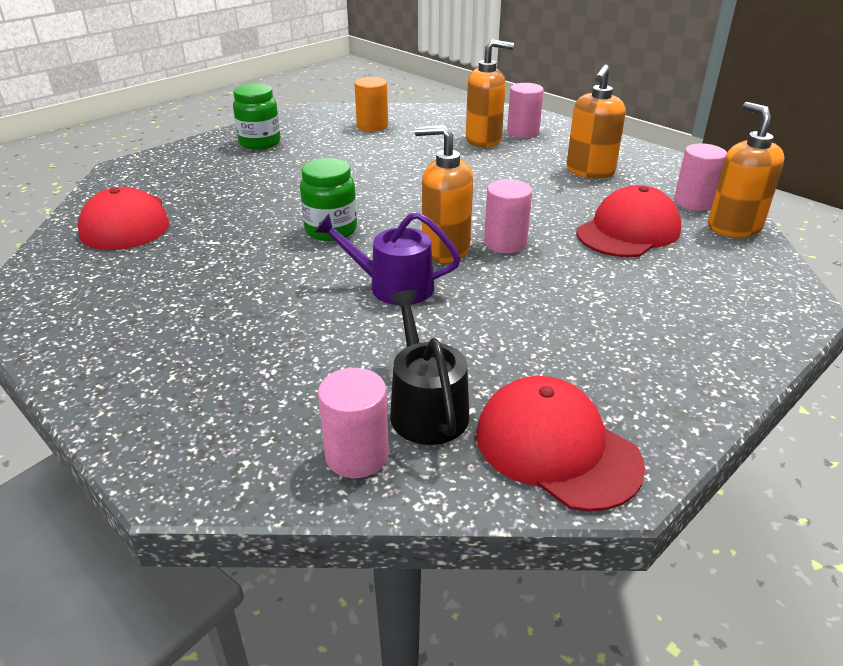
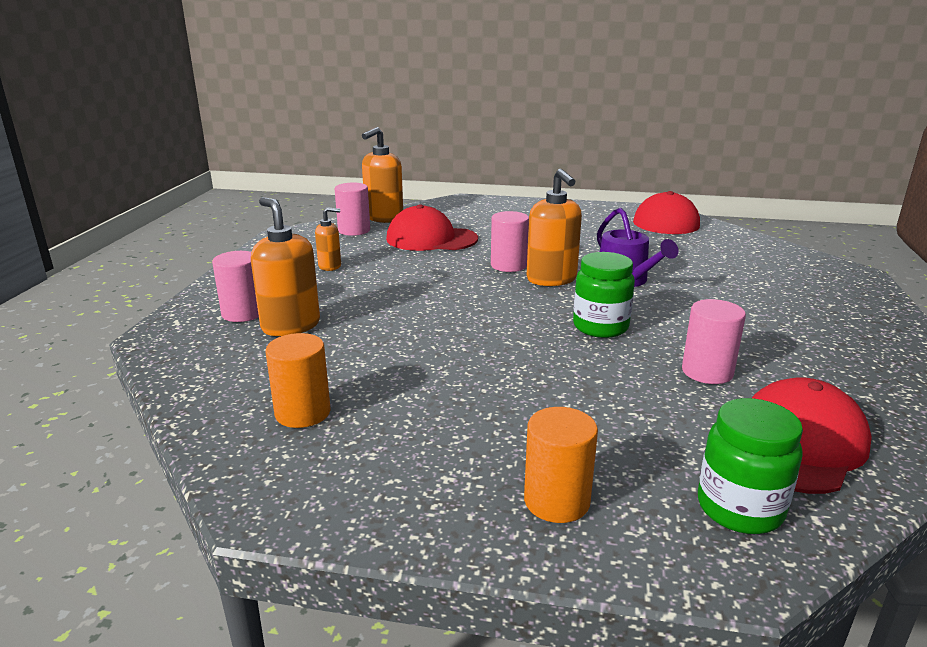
camera: 125 degrees left, 10 degrees down
(217, 153) = (556, 501): none -> orange cylinder
(260, 143) = (472, 480): green jar -> green jar (739, 509)
(357, 455) = (754, 247): pink cylinder -> pink cylinder (707, 372)
(426, 408) = (699, 244): black watering can -> none
(590, 171) = (330, 266): orange soap dispenser -> orange soap dispenser, size x0.57

